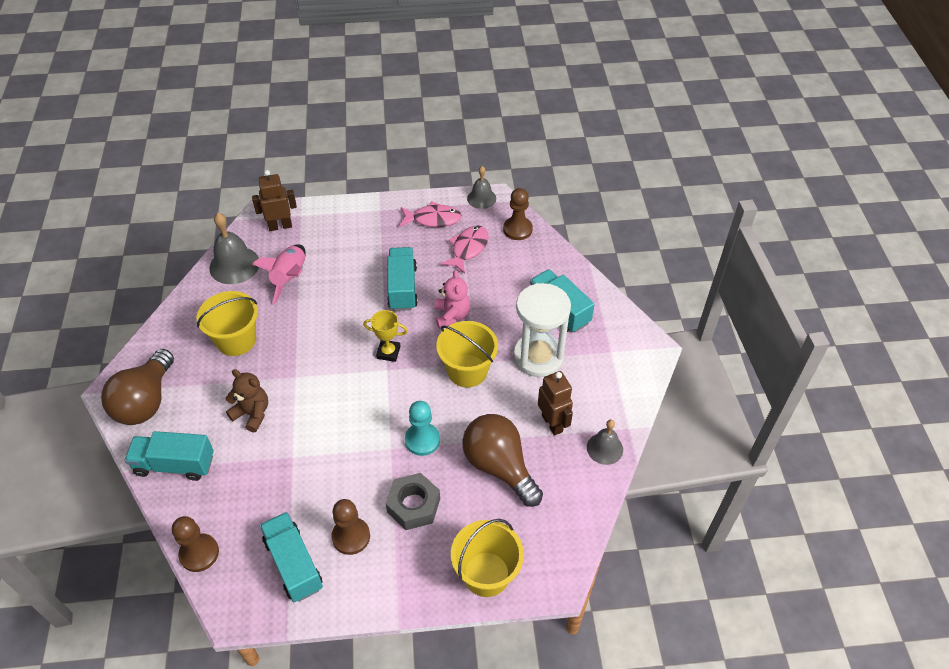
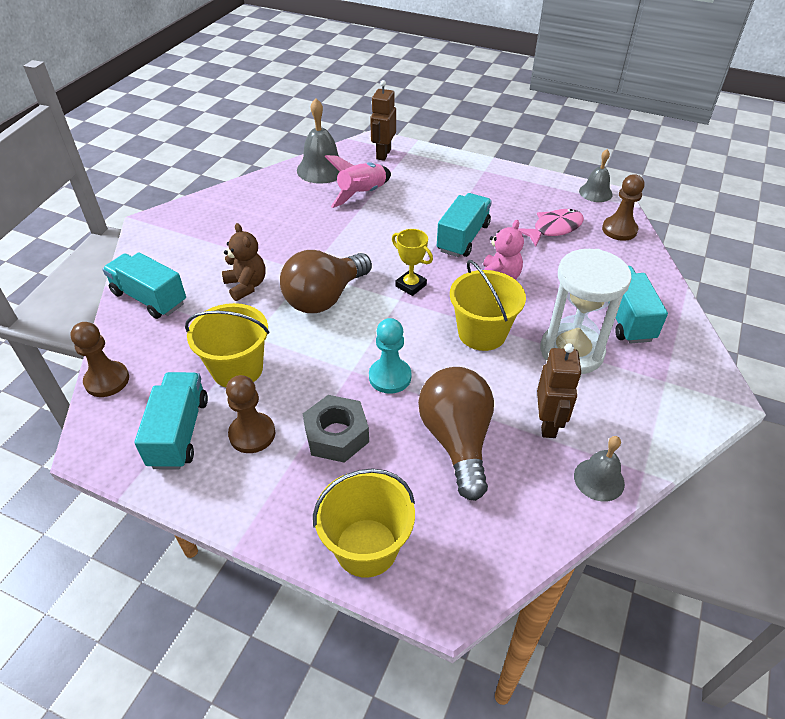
camera: 30 degrees right, 5 degrees down
(145, 401) = (168, 240): brown light bulb -> brown light bulb (324, 298)
(236, 340) = (279, 224): yellow bucket -> yellow bucket (237, 369)
(280, 226) = (383, 154): brown robot -> brown robot turned 90 degrees counterclockwise
(433, 219) = (533, 193): pink fish -> none

